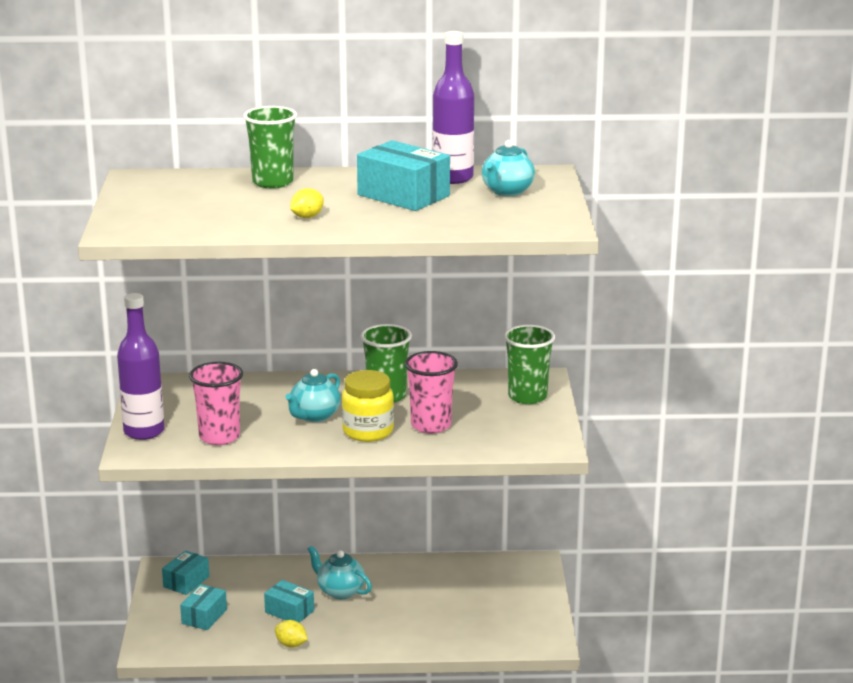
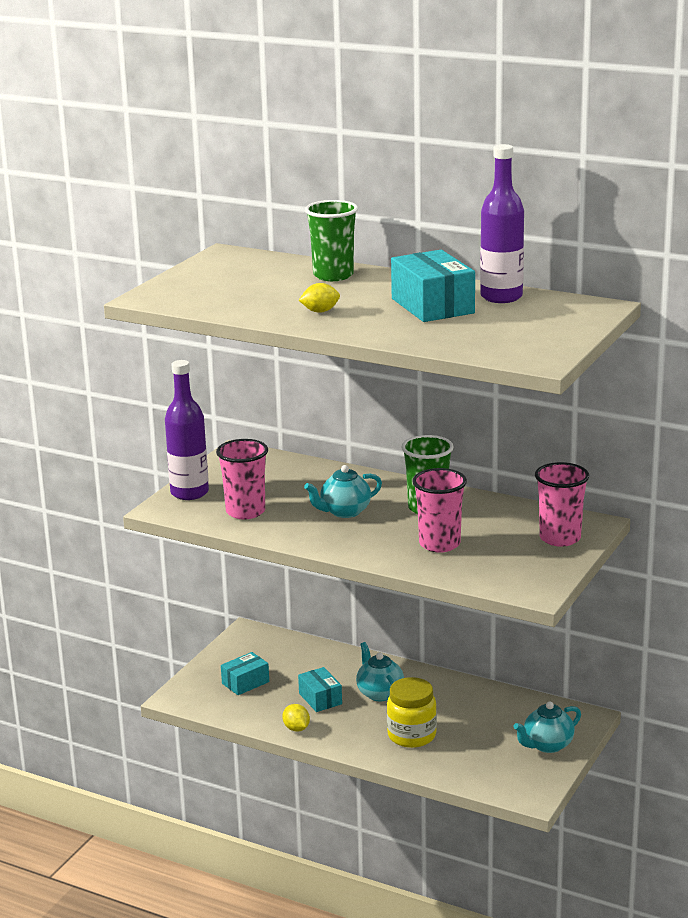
camera: 30 degrees right, 0 degrees up
(186, 582) = (256, 648): turquoise box -> none
(368, 431) = (377, 536): yellow jar -> yellow jar (411, 736)
(507, 191) = (535, 318): turquoise teapot -> turquoise teapot (547, 745)
(527, 397) = (560, 538): green cup -> pink cup

